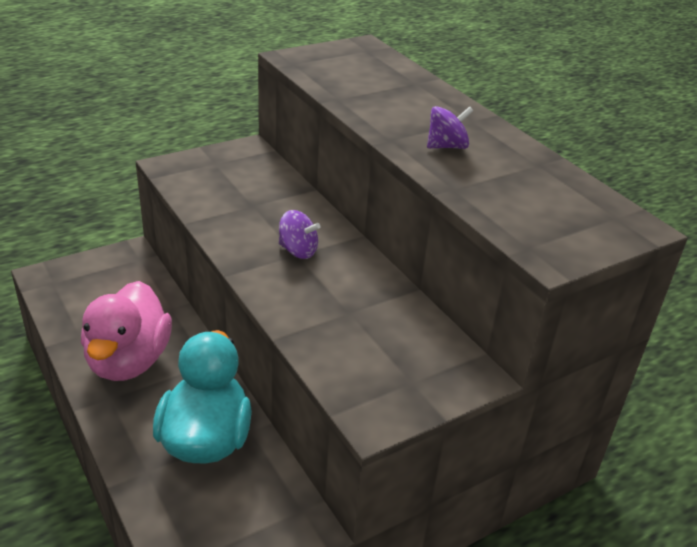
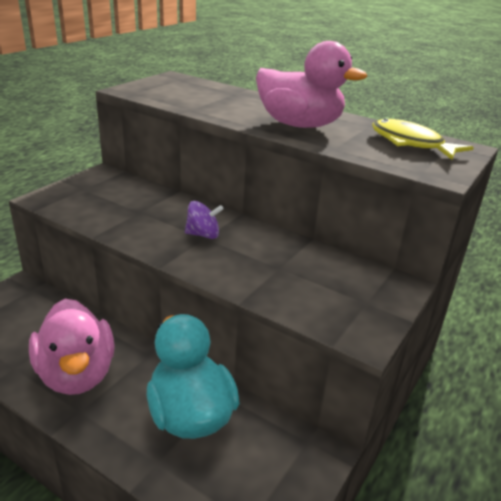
camera: 25 degrees left, 5 degrees down
(447, 146) = (299, 125): purple spinning top -> pink duck
(563, 203) = (410, 143): none -> yellow fish

